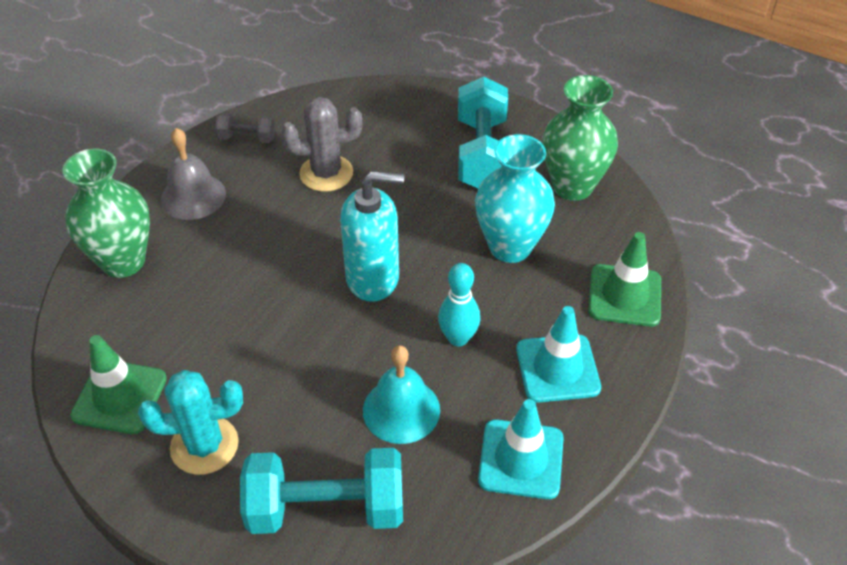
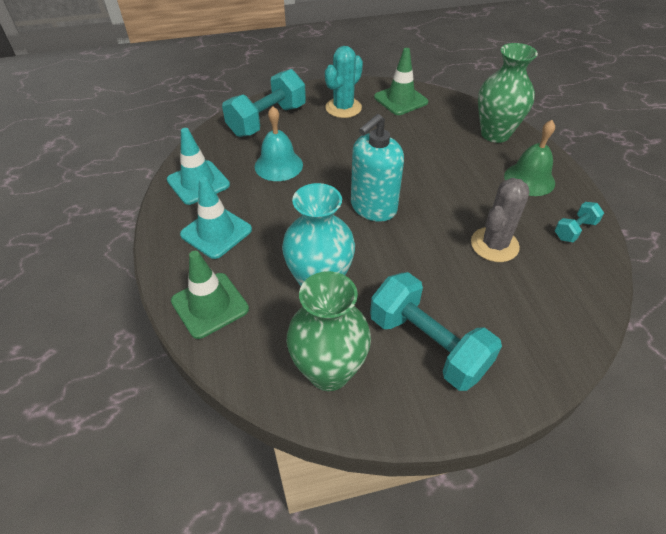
camera: 135 degrees right, 0 degrees up
(193, 196) = (529, 179): grey bell -> green bell
(247, 138) = (574, 230): grey dumbbell -> turquoise dumbbell
(458, 338) = (288, 210): turquoise bowling pin -> none

